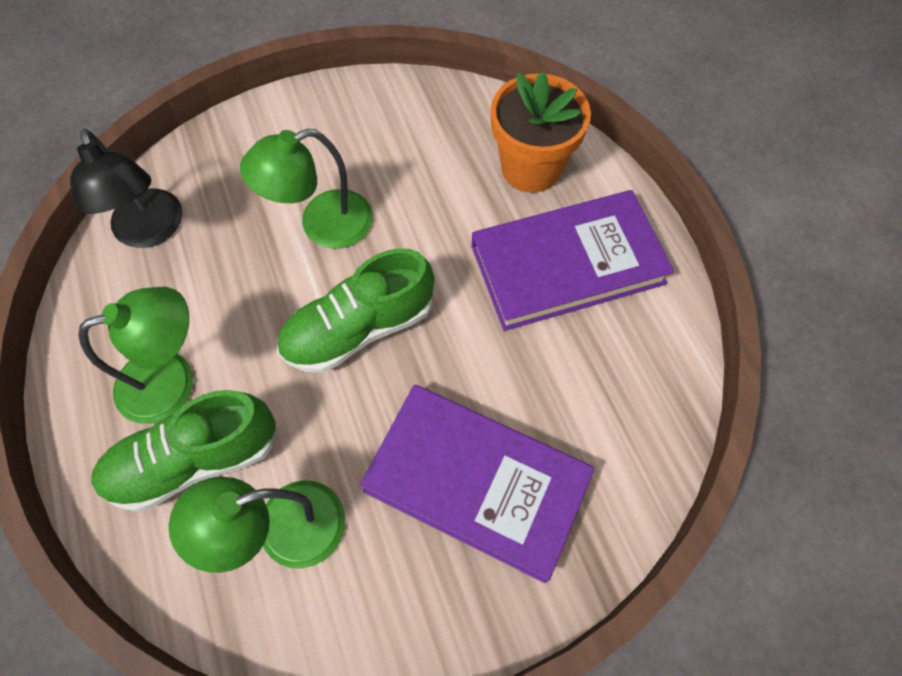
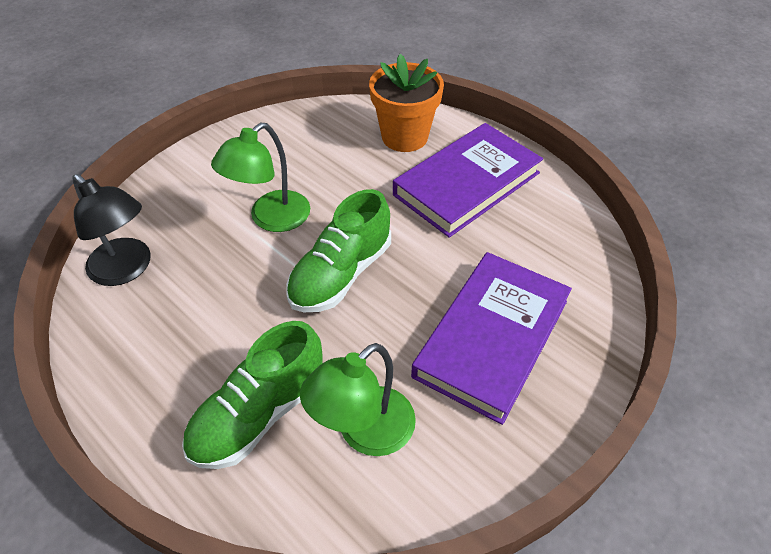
camera: 25 degrees left, 15 degrees down
(172, 380) = (206, 365): green lamp -> none
(476, 482) = (491, 338): purple book -> purple book turned 60 degrees counterclockwise

